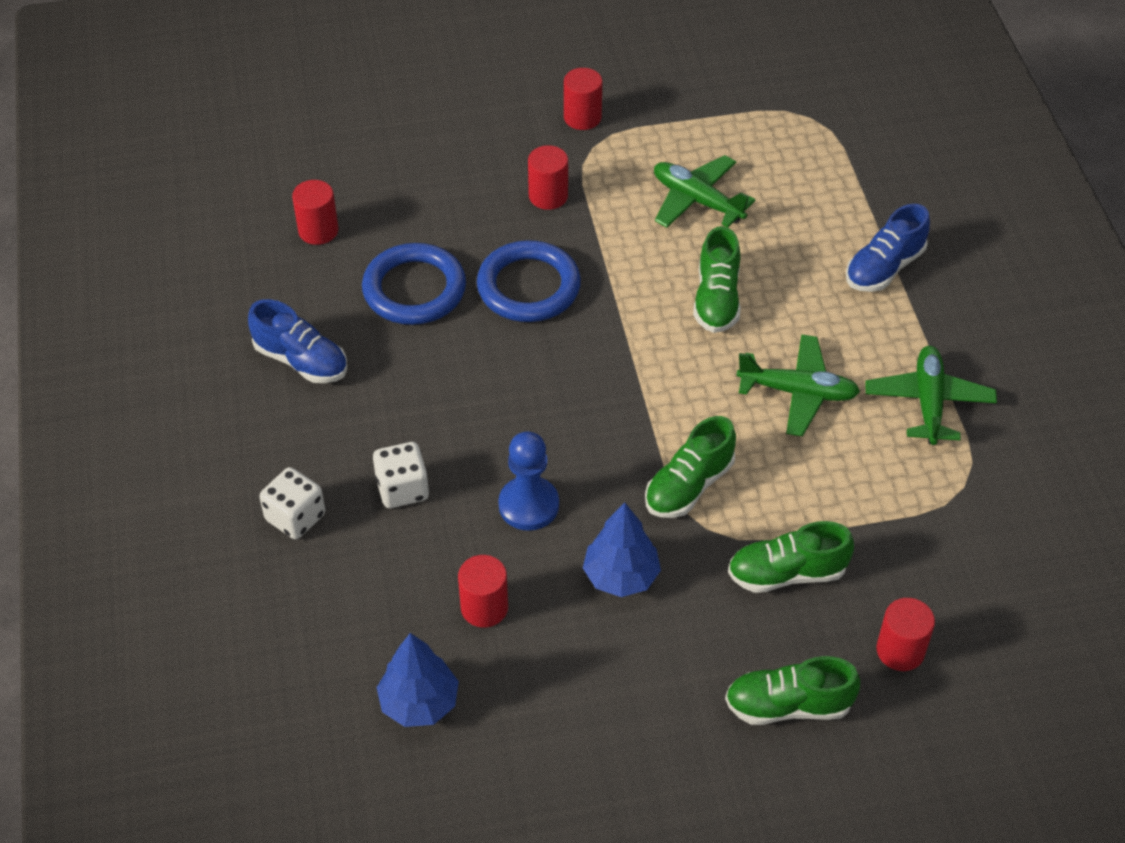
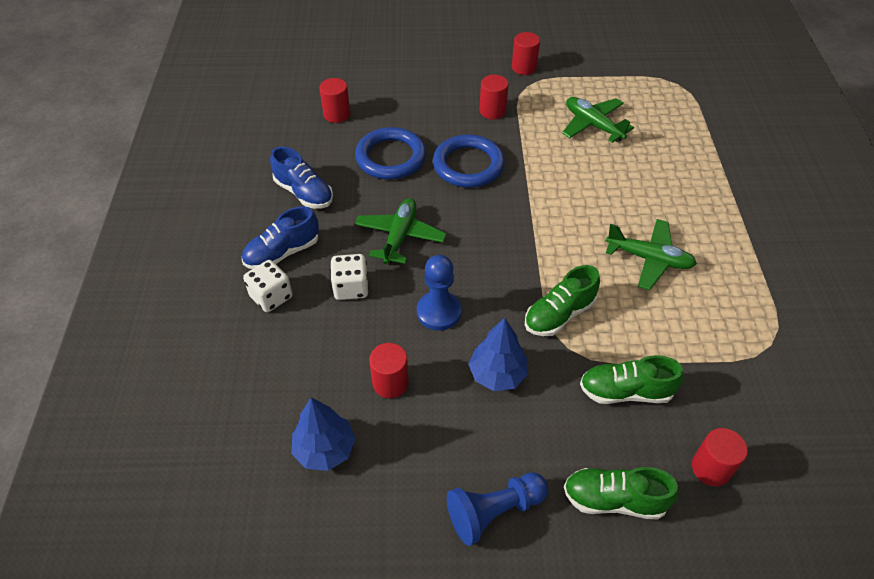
camera: 10 degrees right, 0 degrees up
(645, 742) = (494, 511): none -> blue pawn
(716, 299) = (598, 189): green shoe -> none
(884, 268) = (721, 183): blue shoe -> blue shoe (282, 253)
(928, 402) = (747, 279): green plane -> green plane (400, 237)

